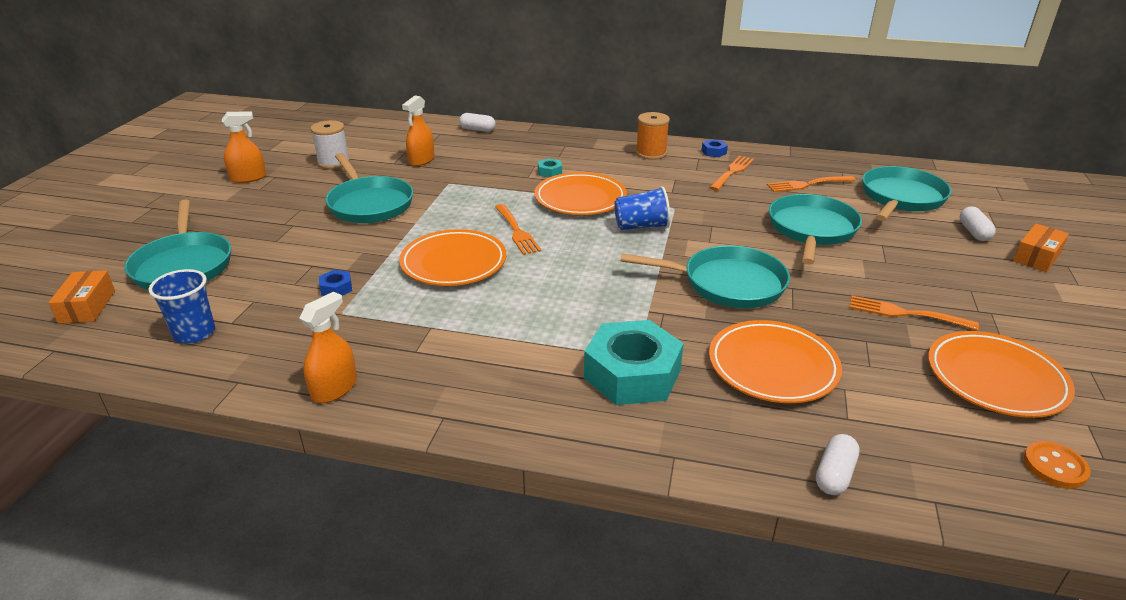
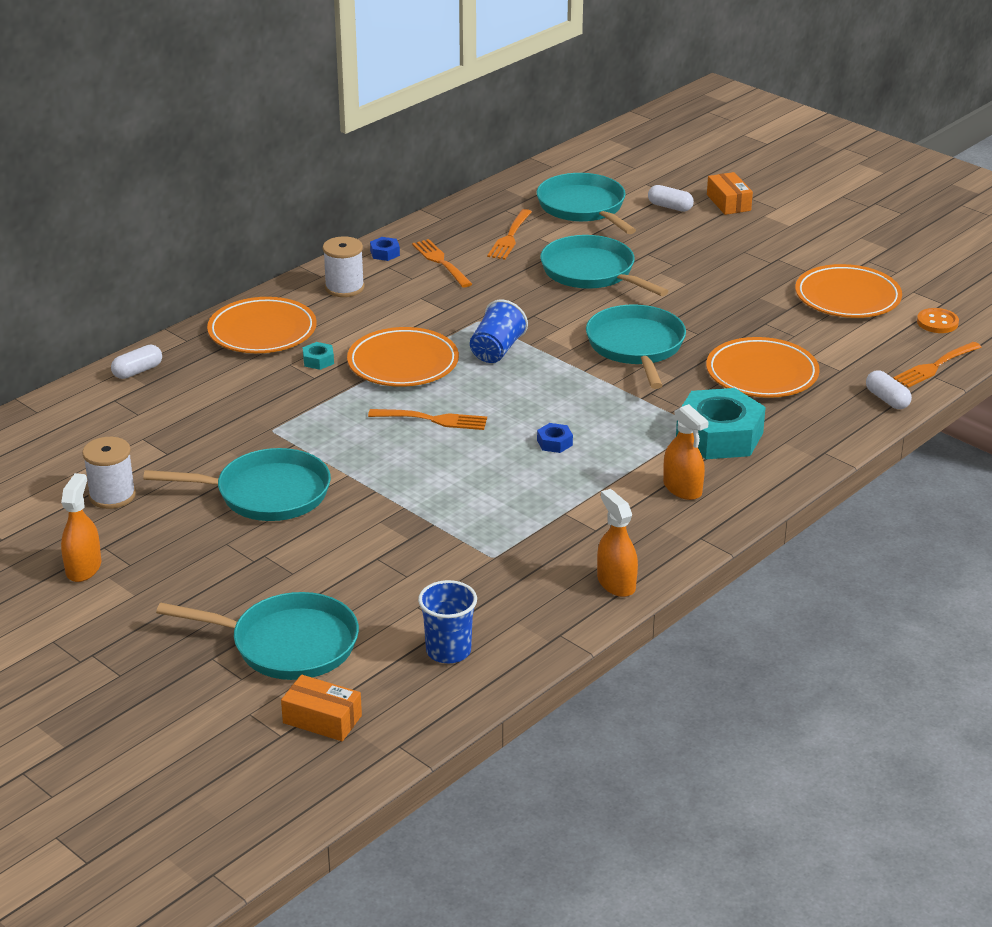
camera: 60 degrees left, 0 degrees up
(336, 288) = (442, 551): blue nut -> blue nut (554, 443)
(421, 160) = (184, 432): orange spray bottle -> orange spray bottle (682, 488)
(453, 263) = (460, 472): orange plate -> orange plate (262, 331)
(651, 153) = (344, 288): orange spool -> white spool
(727, 284) = (636, 347): turquoise pan -> turquoise pan turned 45 degrees counterclockwise
(905, 313) = (748, 291): orange fork -> orange fork (935, 366)

